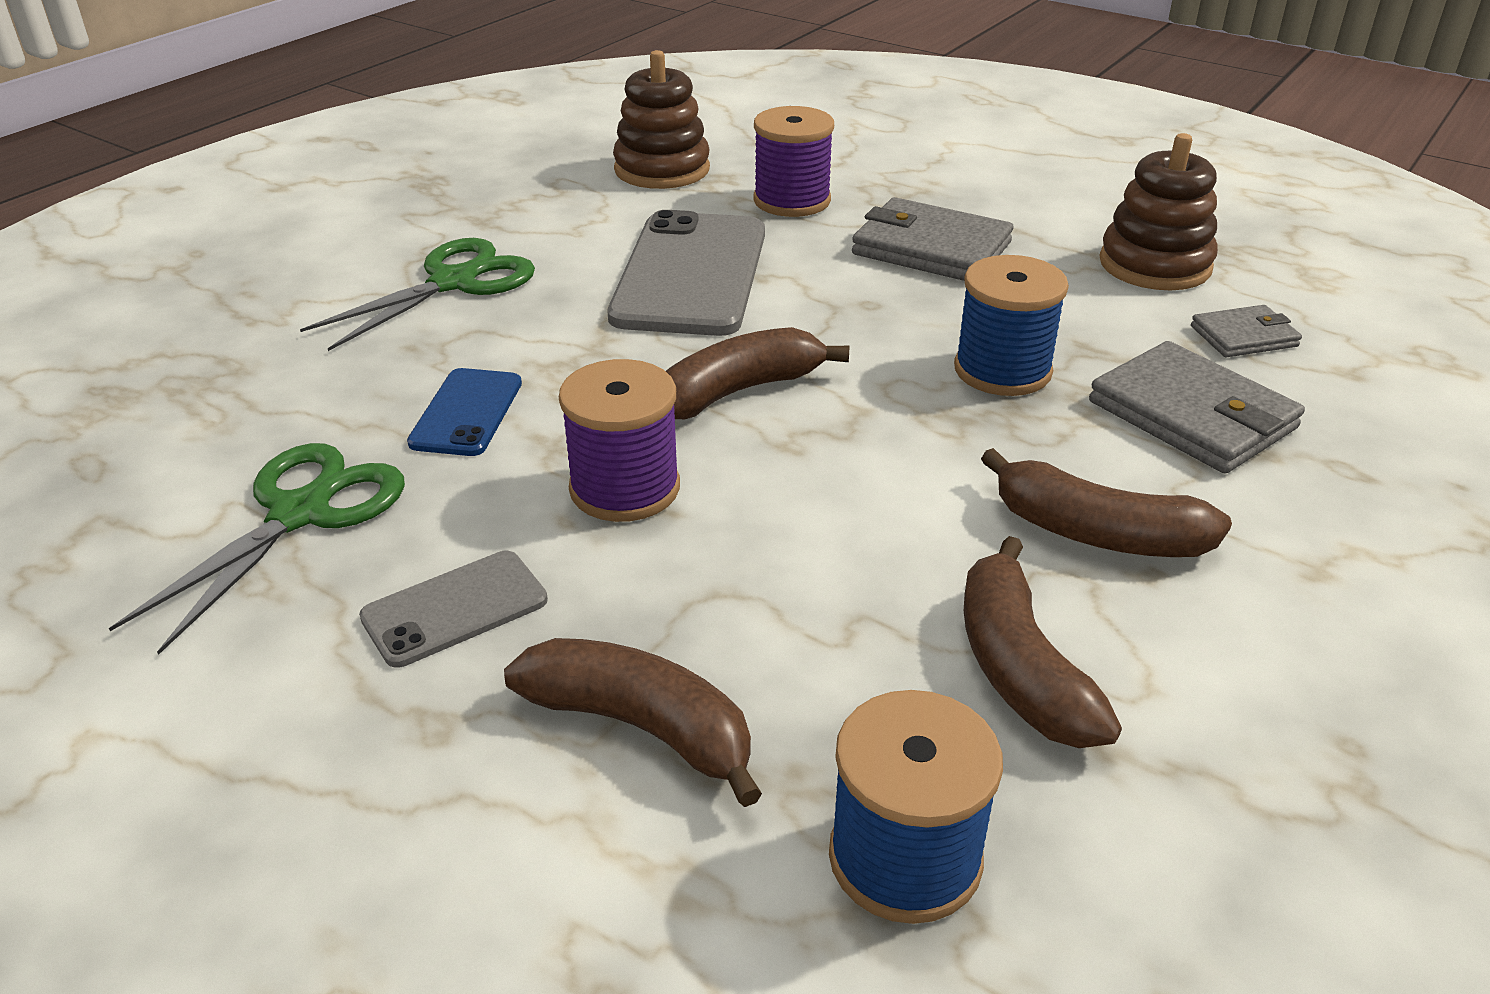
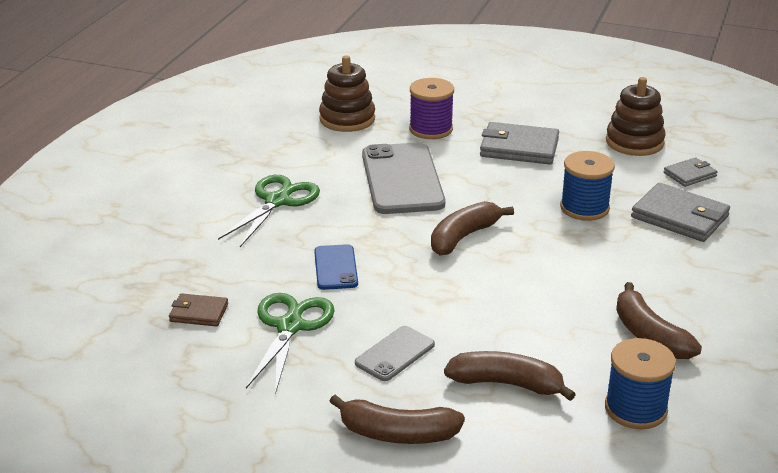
camera: 15 degrees left, 5 degrees down
(164, 458) = (198, 313): none -> brown wallet
(625, 488) = (437, 290): purple spool -> none
(1096, 533) = (658, 276): brown banana -> brown banana (397, 434)

